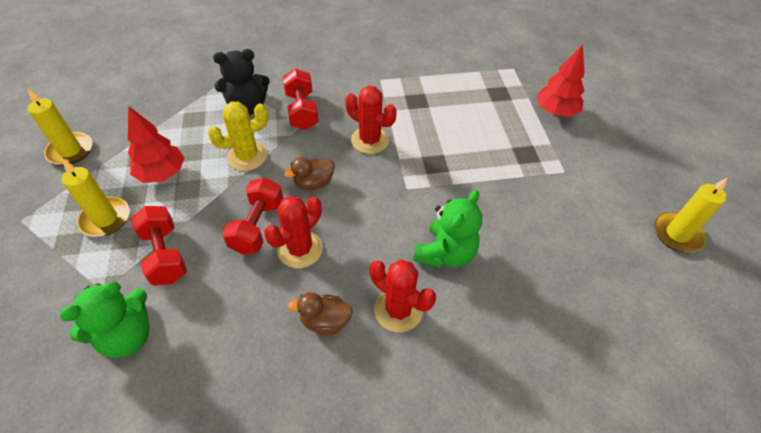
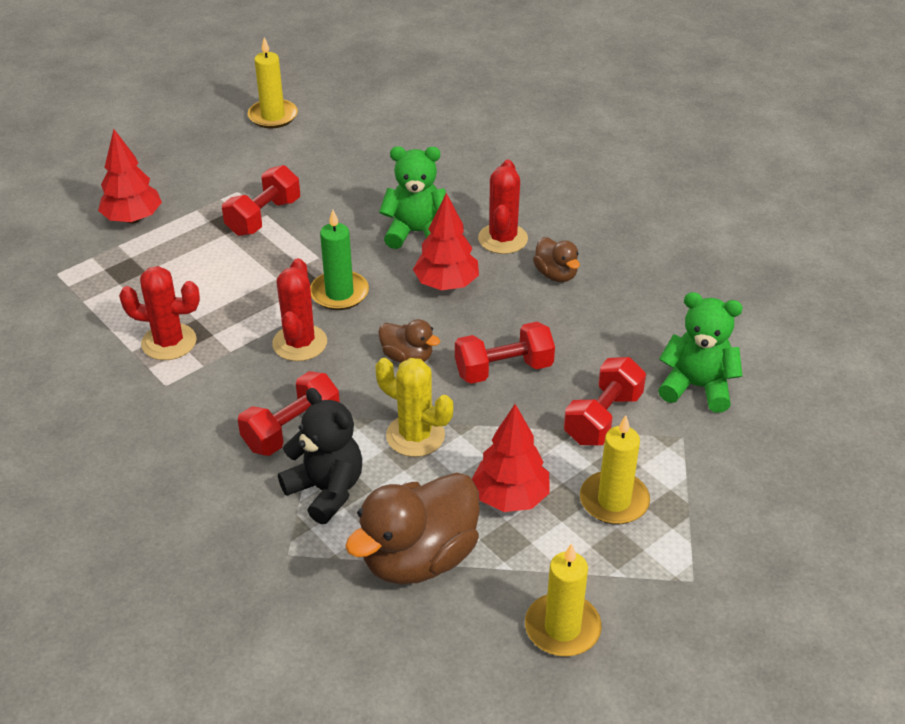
camera: 120 degrees left, 10 degrees down
(169, 121) = (419, 558): none -> brown duck
(300, 249) = (501, 325): red cactus -> red cactus (169, 342)
(369, 240) = (446, 284): none -> red tree
(404, 177) = (339, 293): none -> green candle
(521, 173) = (263, 217): none -> red dumbbell

